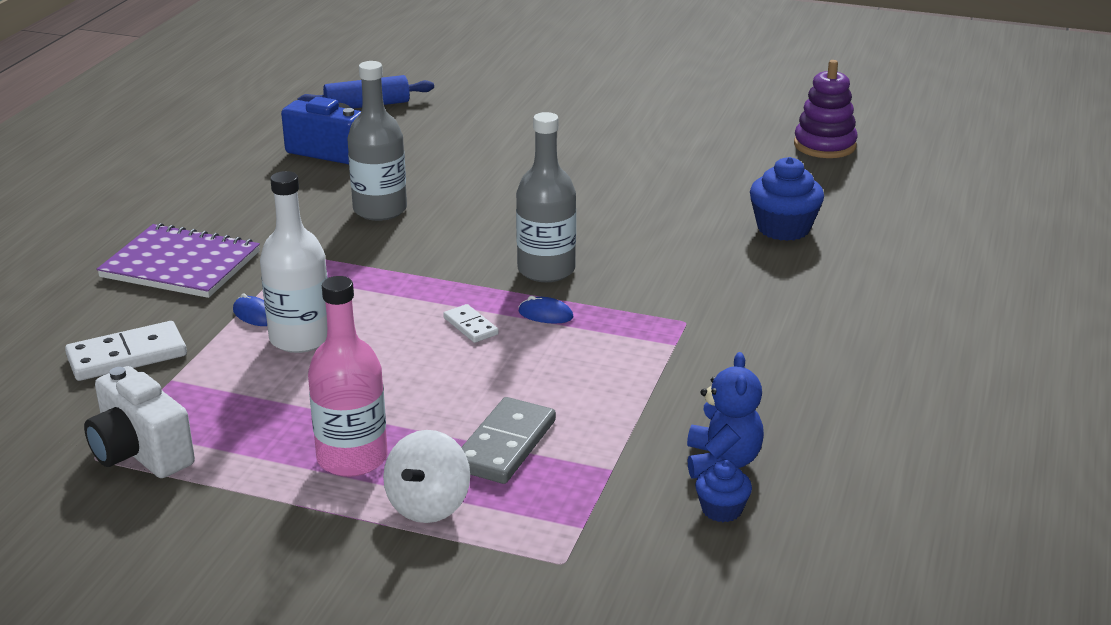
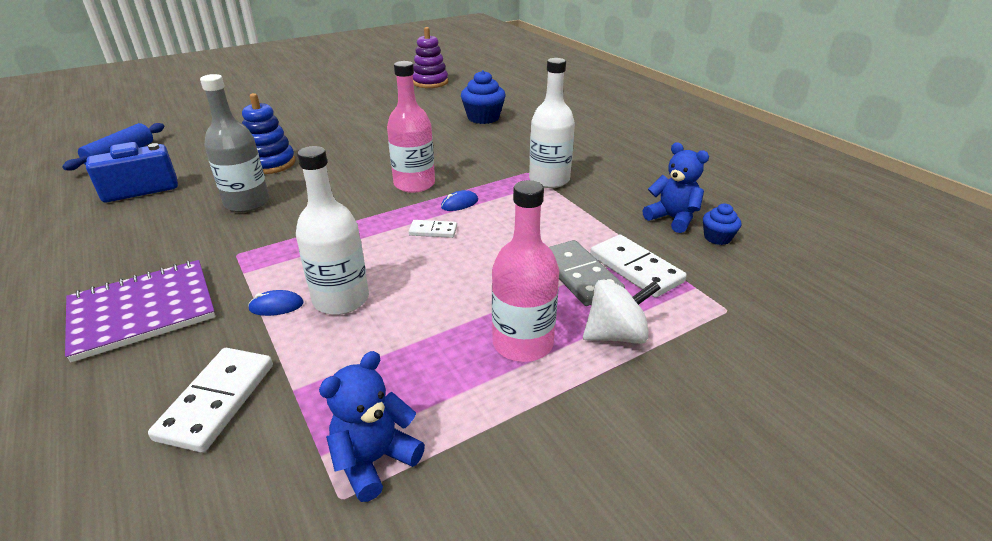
camera: 50 degrees left, 5 degrees up
(140, 453) = (374, 460): white camera -> blue teddy bear
(428, 505) = (616, 335): white spinning top -> white spinning top turned 75 degrees counterclockwise
(464, 177) = (270, 163): none -> blue stacking toy
(546, 270) = (414, 184): grey bottle -> pink bottle
(567, 475) = (635, 269): none -> white domino
(688, 343) = (549, 180): none -> white bottle

